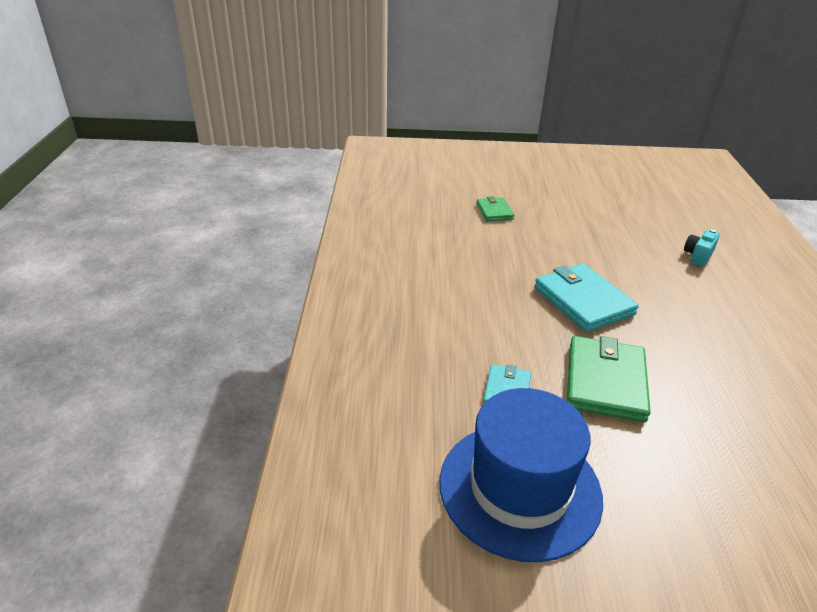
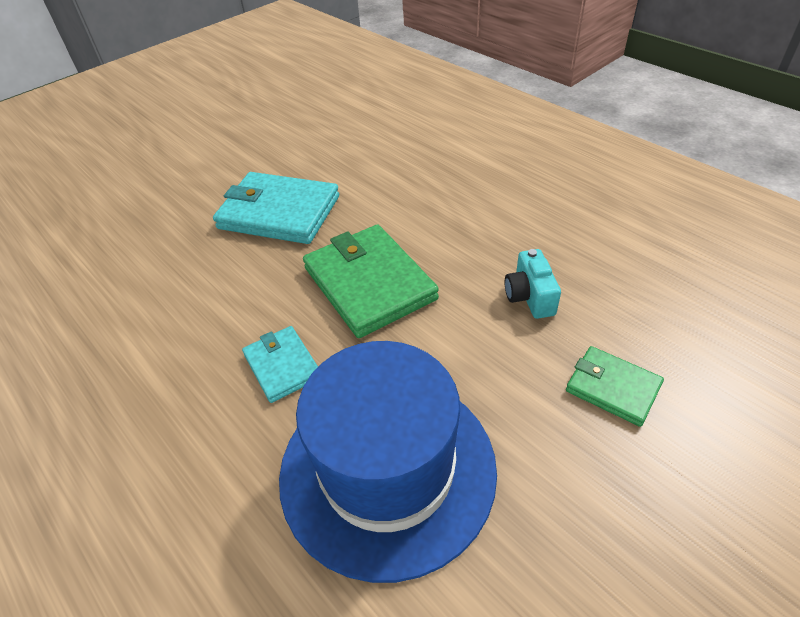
camera: 40 degrees left, 10 degrees up
(494, 211) = (102, 168): green wallet -> green wallet (612, 387)
(698, 256) = (344, 107): turquoise camera -> turquoise camera (529, 297)

